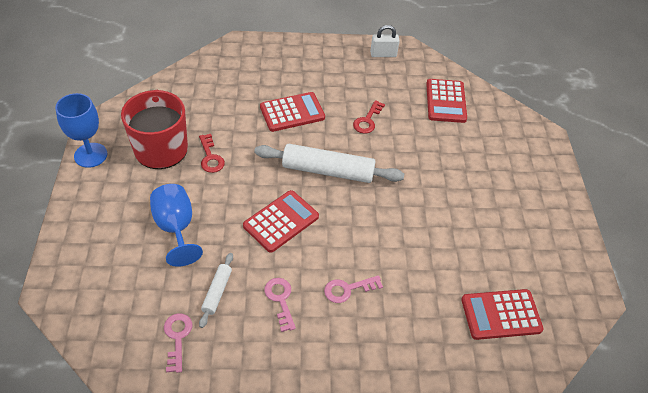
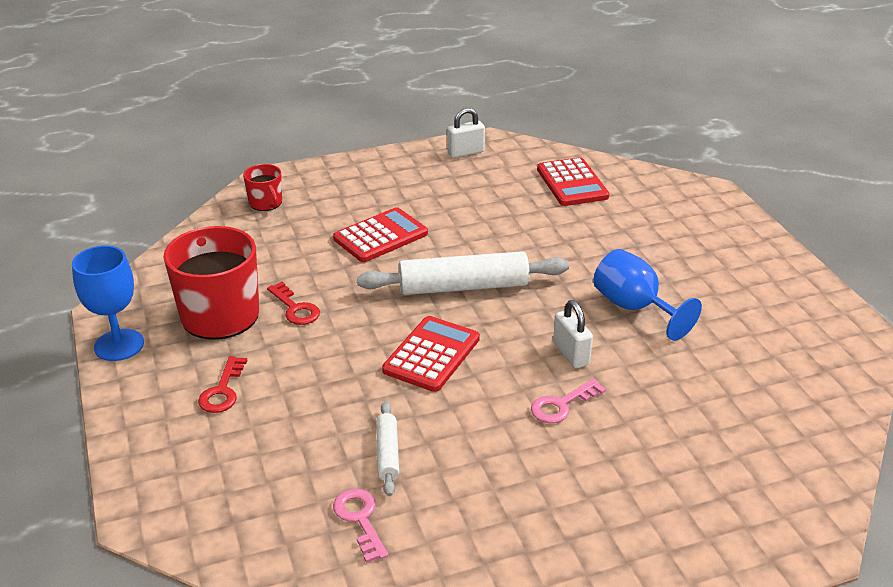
camera: 15 degrees left, 15 degrees down
(176, 228) = (289, 397): blue goblet -> blue goblet (634, 308)
(229, 64) = (266, 203): none -> red mug
(280, 300) = (479, 439): pink key -> none
(367, 120) = (484, 223): red key -> red key (222, 390)
(374, 249) = (571, 354): none -> white padlock
(501, 315) = (767, 382): red calculator -> none

